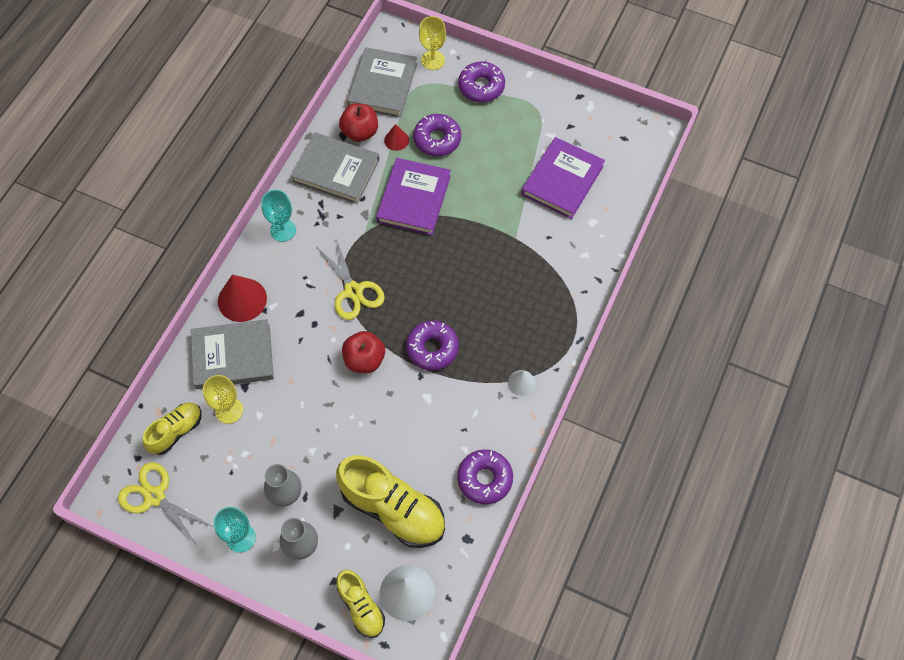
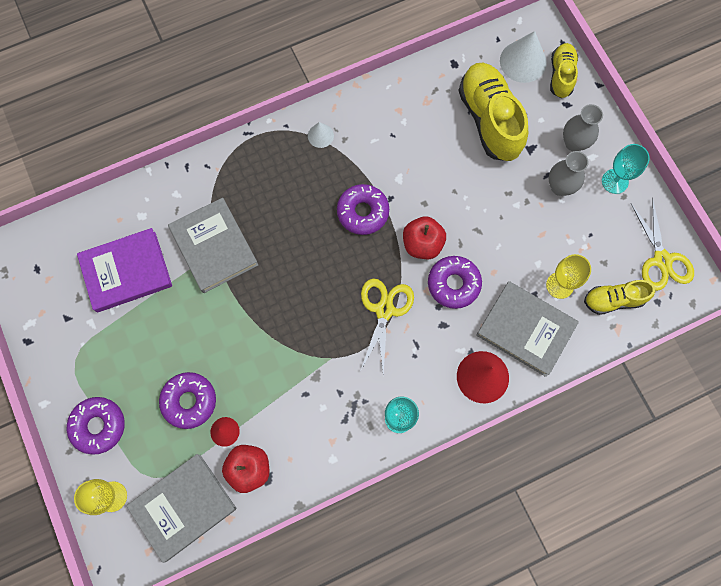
camera: 140 degrees left, 10 degrees up
(336, 171) = (305, 443): grey book -> grey book (214, 247)
(414, 199) = (262, 356): purple book -> none
(484, 479) = (408, 91): purple donut -> purple donut (453, 284)

